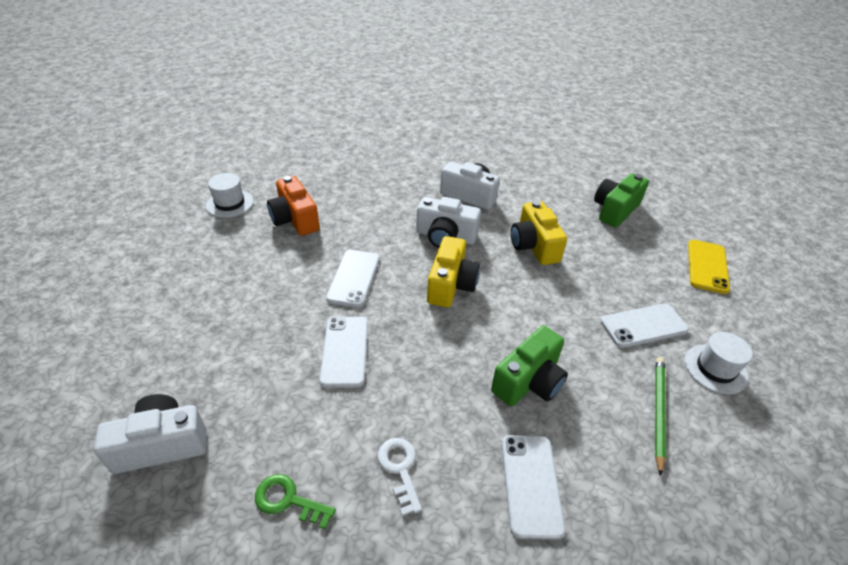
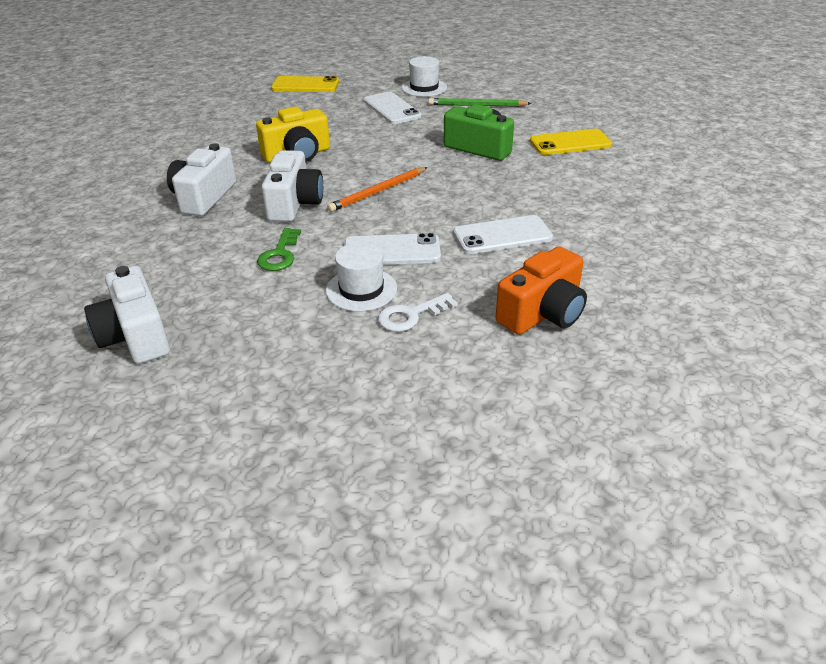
camera: 100 degrees left, 5 degrees down
(161, 444) = (684, 313): white camera -> white camera (135, 336)
(230, 203) = (251, 412): white hat -> white hat (361, 289)
(288, 500) = (667, 231): green key -> green key (279, 254)
(295, 219) = (284, 326): orange camera -> orange camera (543, 313)
(400, 469) = (600, 190): white key -> white key (411, 315)
(451, 285) = (378, 192): yellow camera -> orange pencil
(531, 485) = (570, 143): white phone -> yellow phone
(615, 210) = (225, 119): green camera -> none

